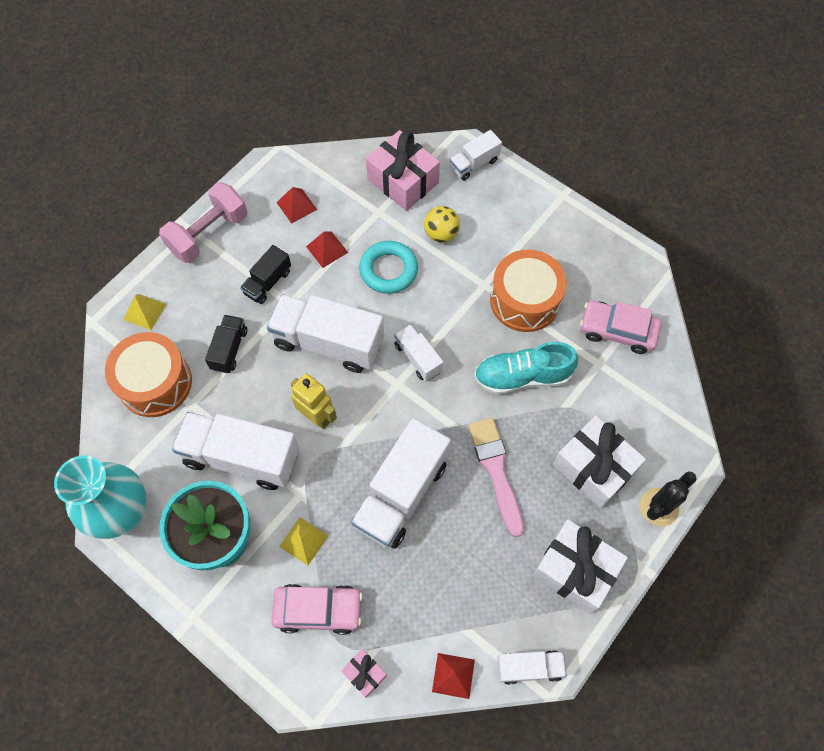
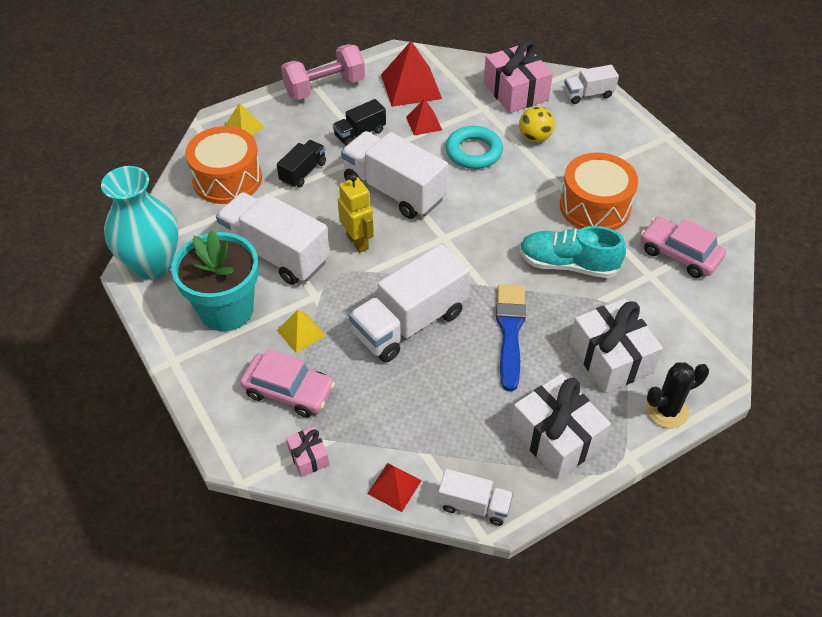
camera: 20 degrees right, 15 degrees down
(296, 206) = (411, 86): red pyramid -> red pyramid, size x1.81
(418, 358) = (472, 223): white truck -> none
(496, 470) = (510, 331): pink brush -> blue brush

